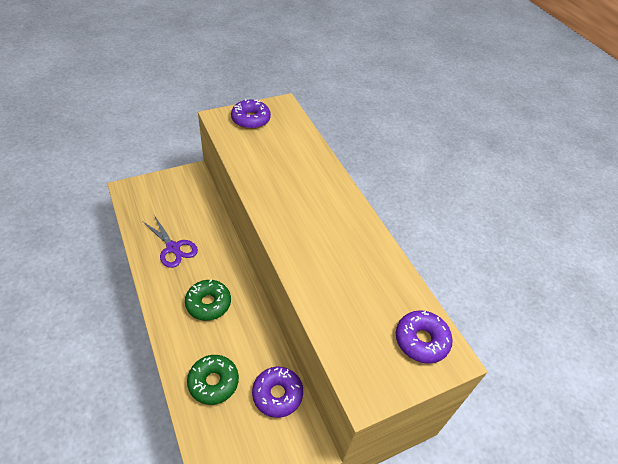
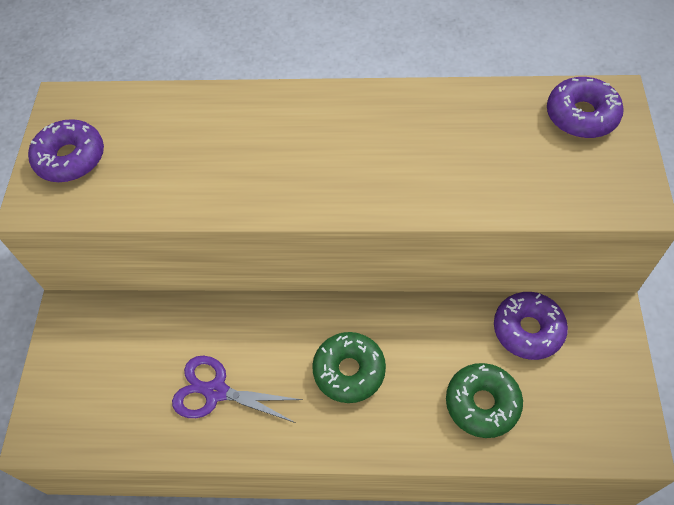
camera: 55 degrees left, 10 degrees up
(173, 248) = (216, 392): purple scissors -> purple scissors turned 150 degrees counterclockwise

